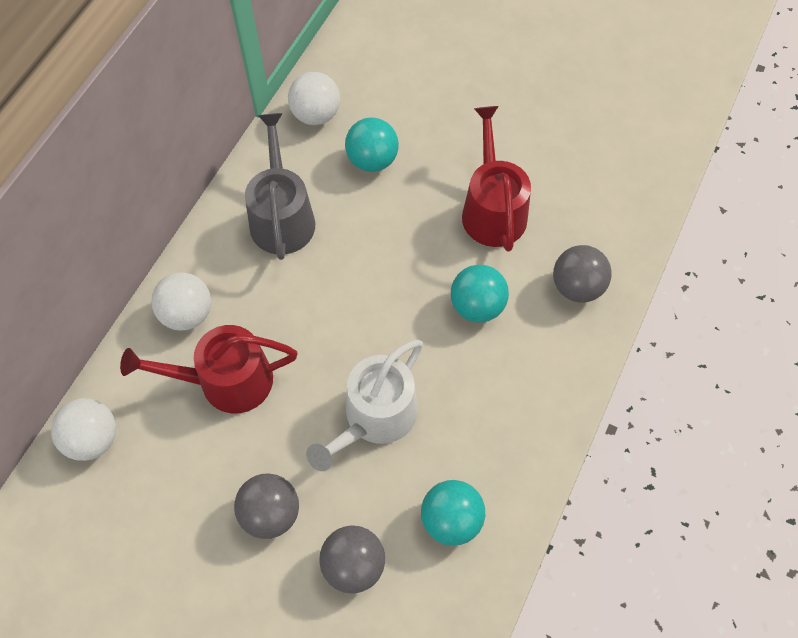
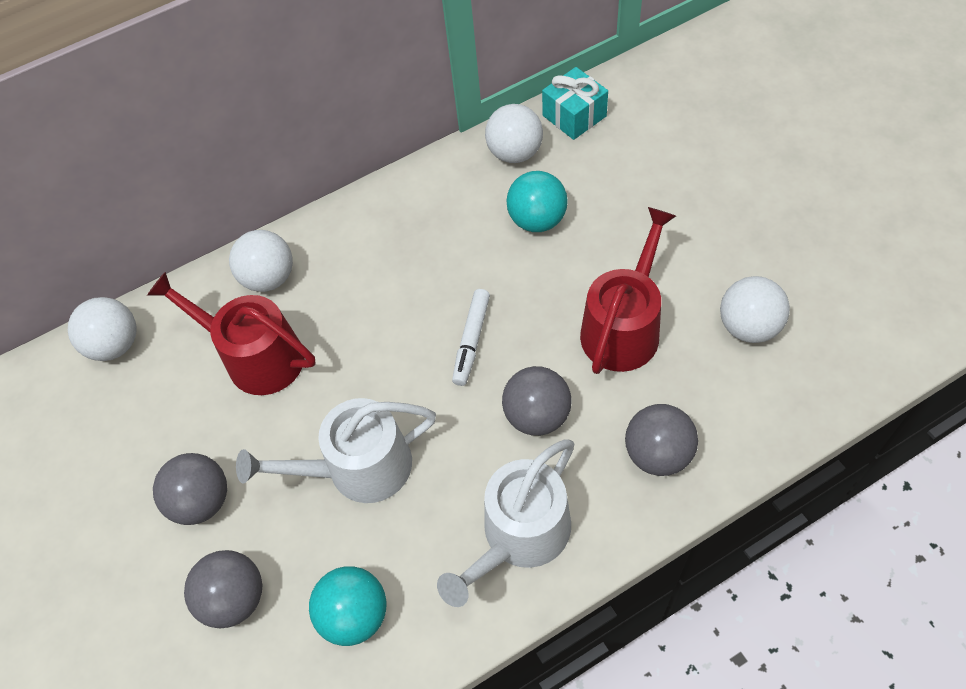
camera: 40 degrees right, 5 degrees down
(282, 217) = (414, 232): grey watering can -> none
(341, 63) = (574, 116): none -> turquoise gift
(389, 277) = (471, 341): none -> white marker
(477, 306) = (537, 415): turquoise ball -> grey ball
(525, 396) = (520, 535): none -> white watering can
(576, 165) = (748, 326): none -> white ball

